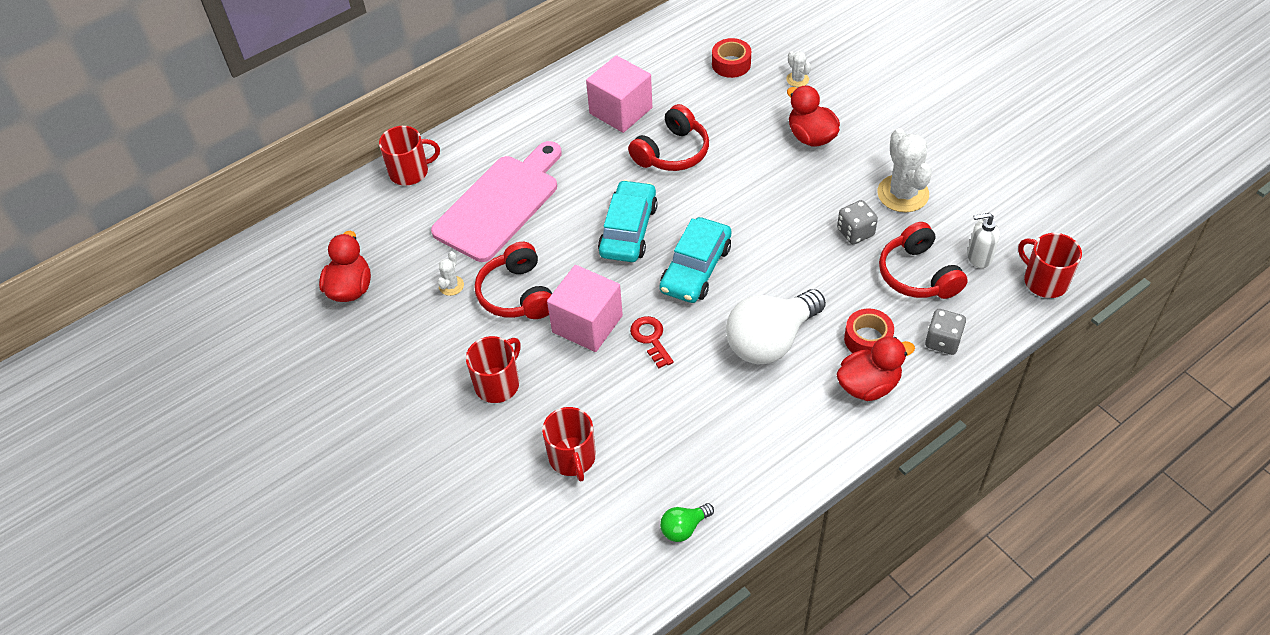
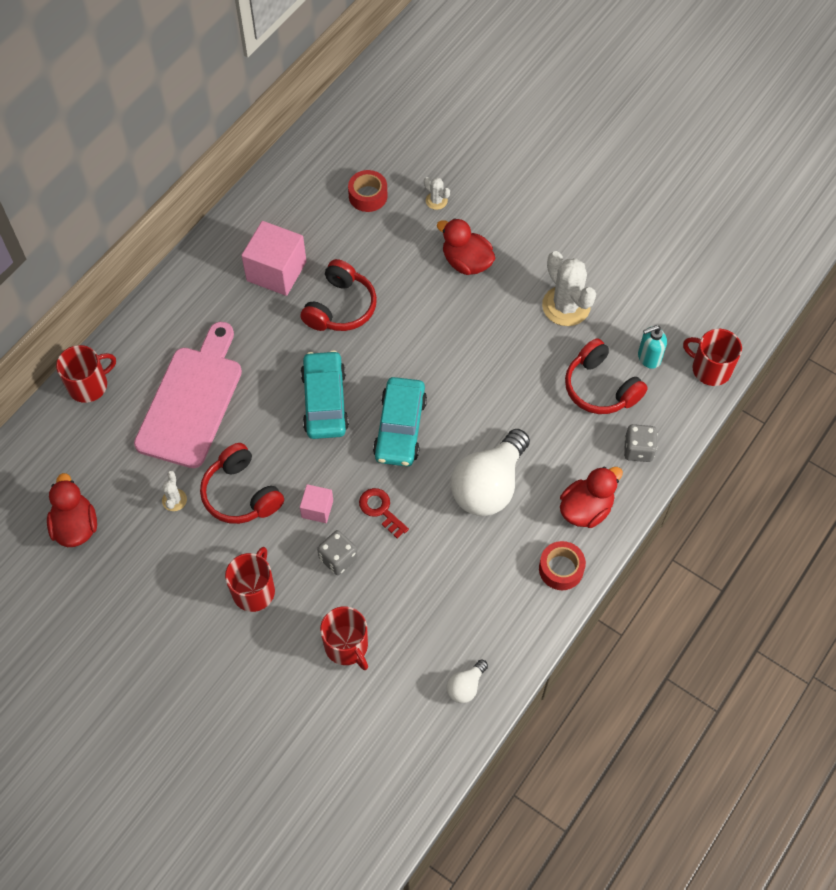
camera: 20 degrees left, 10 degrees up
(587, 324) = (317, 509): pink cube -> pink cube, size x0.53
(684, 528) = (465, 686): green light bulb -> white light bulb
(855, 232) = (534, 356): grey dice -> grey dice (338, 558)
(867, 339) = (573, 463): red tape -> red tape (561, 569)
(978, 257) = (648, 358): white soap dispenser -> turquoise soap dispenser

